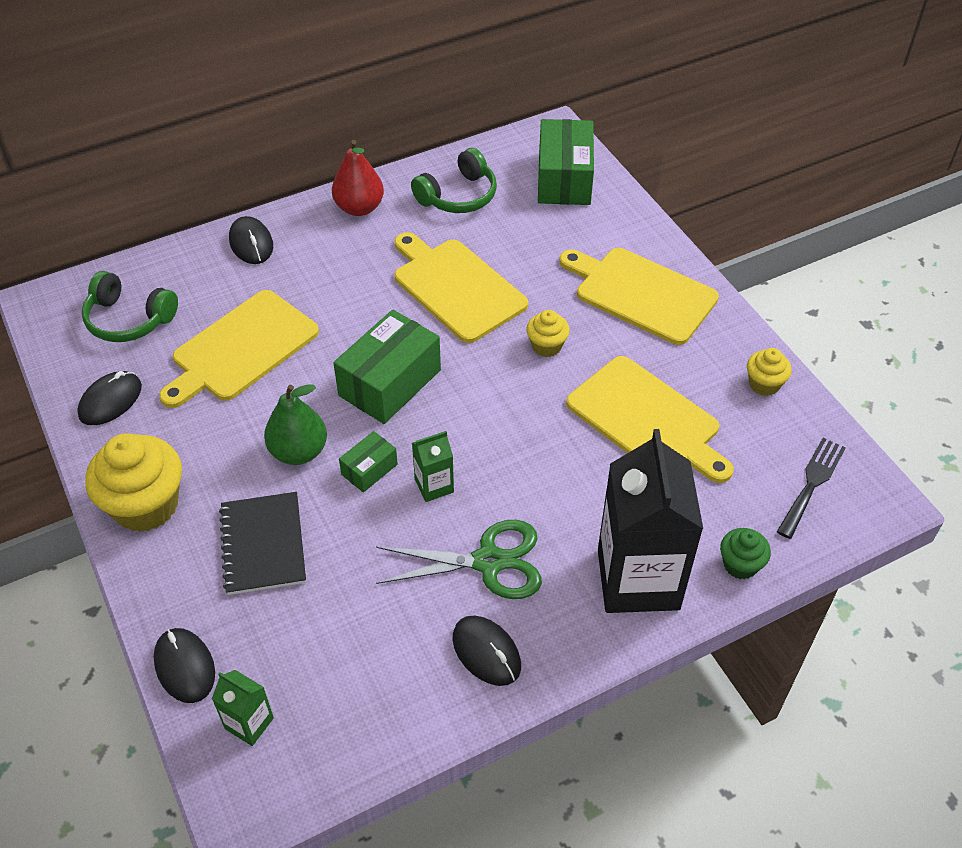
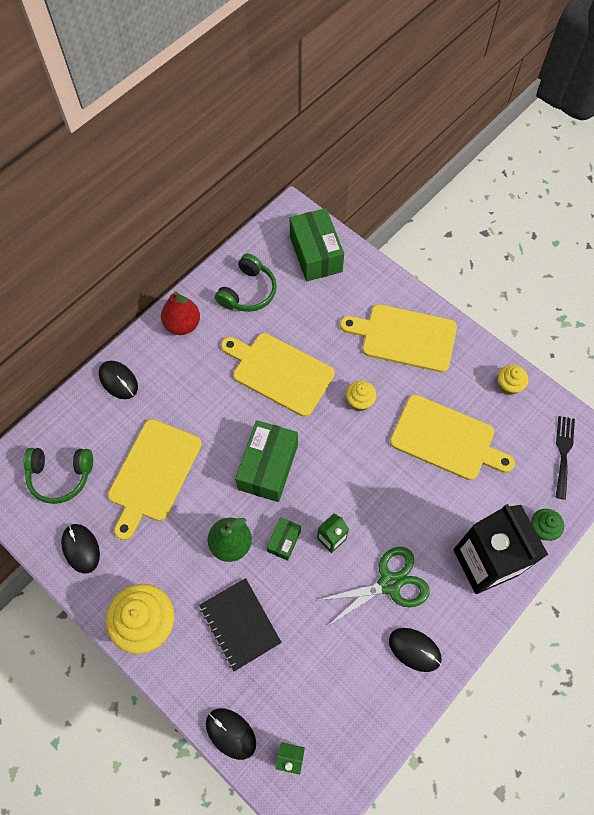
camera: 20 degrees left, 15 degrees up
(110, 400) = (81, 548): black mouse -> black mouse turned 45 degrees counterclockwise

